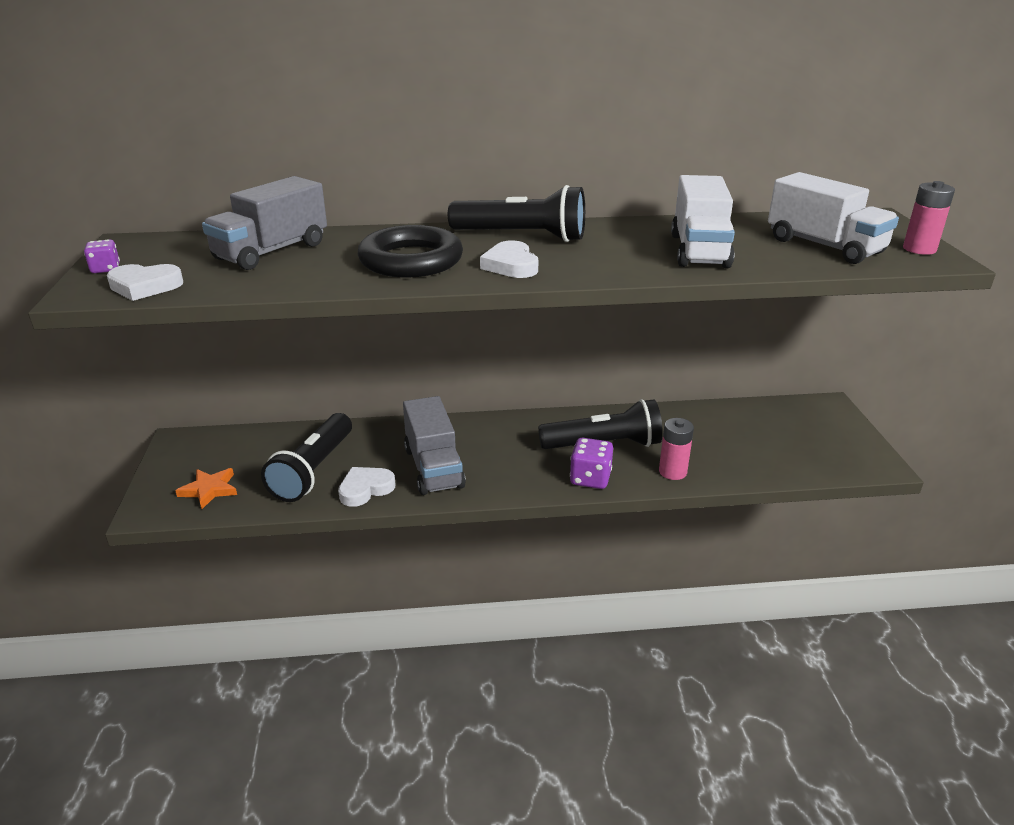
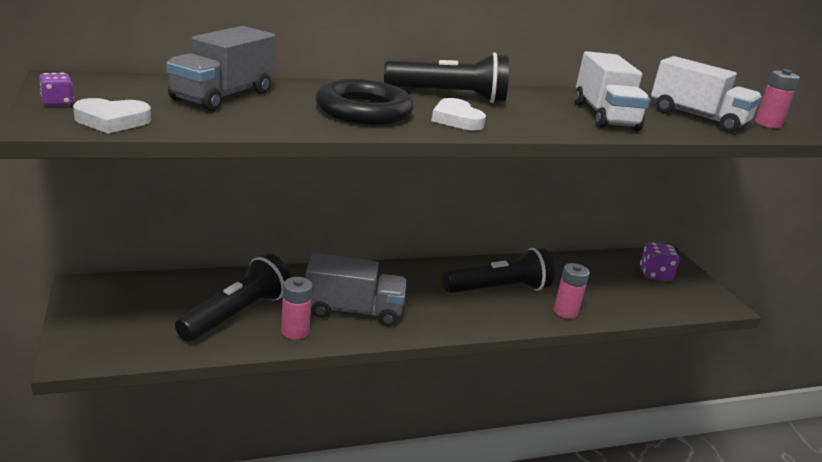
camera: 15 degrees left, 5 degrees down
(209, 490) = (134, 335): orange star -> none
(313, 470) = (237, 314): black flashlight -> black flashlight turned 150 degrees counterclockwise
(365, 489) = (295, 331): white heart -> pink battery
(433, 468) = (353, 311): grey truck -> grey truck turned 60 degrees counterclockwise
(590, 478) = (498, 318): purple dice -> purple dice (655, 274)

